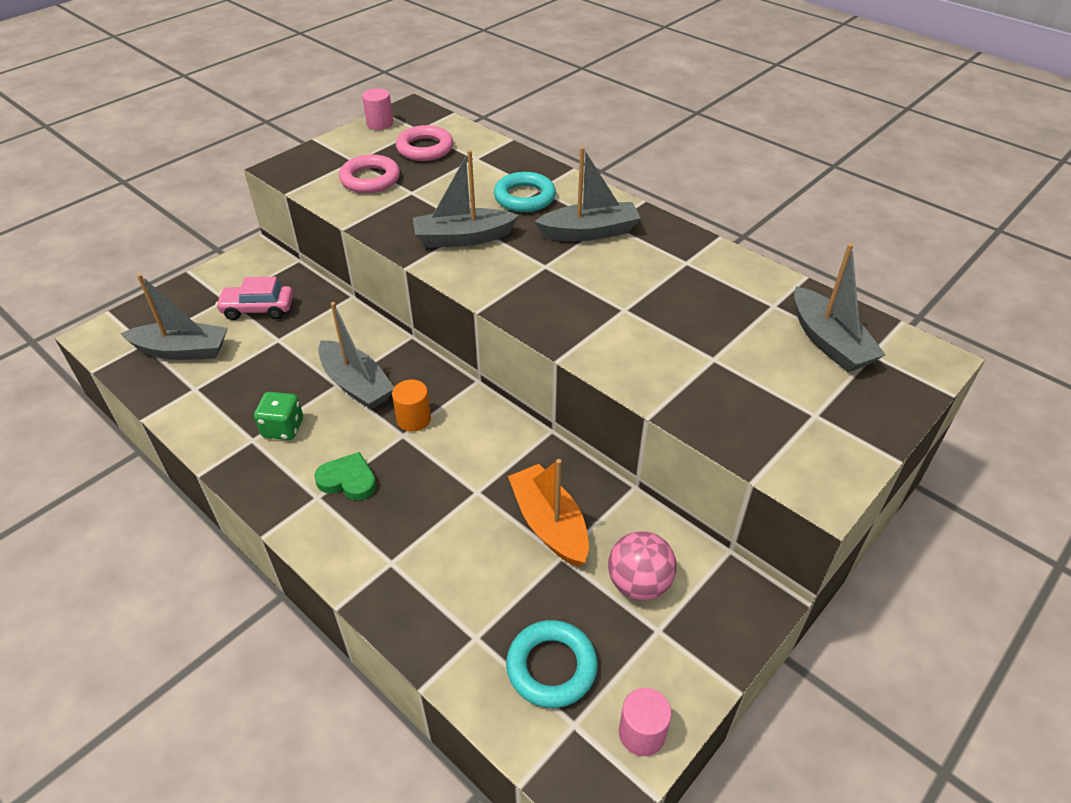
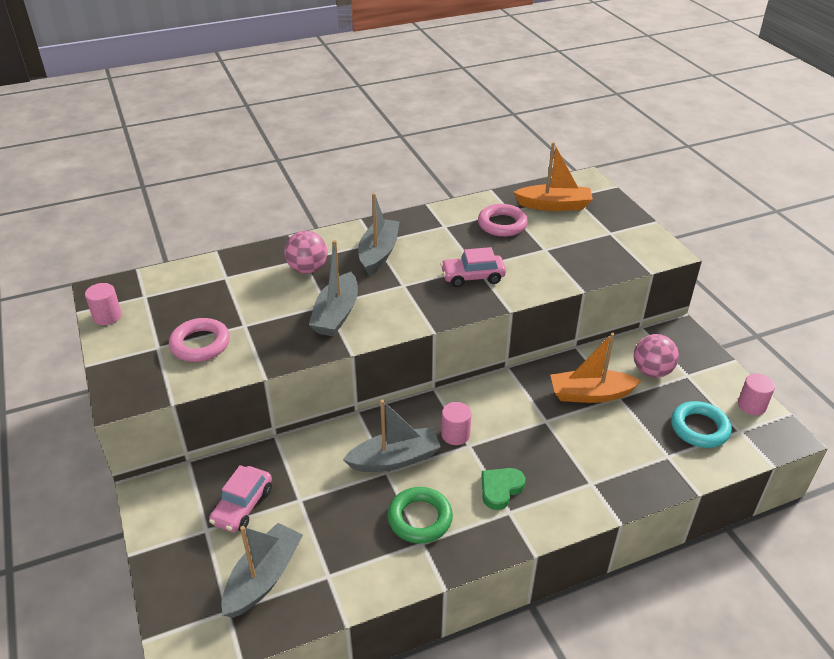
camera: 65 degrees left, 5 degrees down
(283, 428) = (420, 518): green dice -> green ring
(414, 419) = (455, 434): orange cylinder -> pink cylinder
(425, 148) = (181, 300): pink ring -> pink ring (502, 224)
(524, 197) = (307, 269): turquoise ring -> pink ball
(601, 312) = (472, 277): none -> pink car
(829, 342) = (554, 205): grey boat -> orange boat

